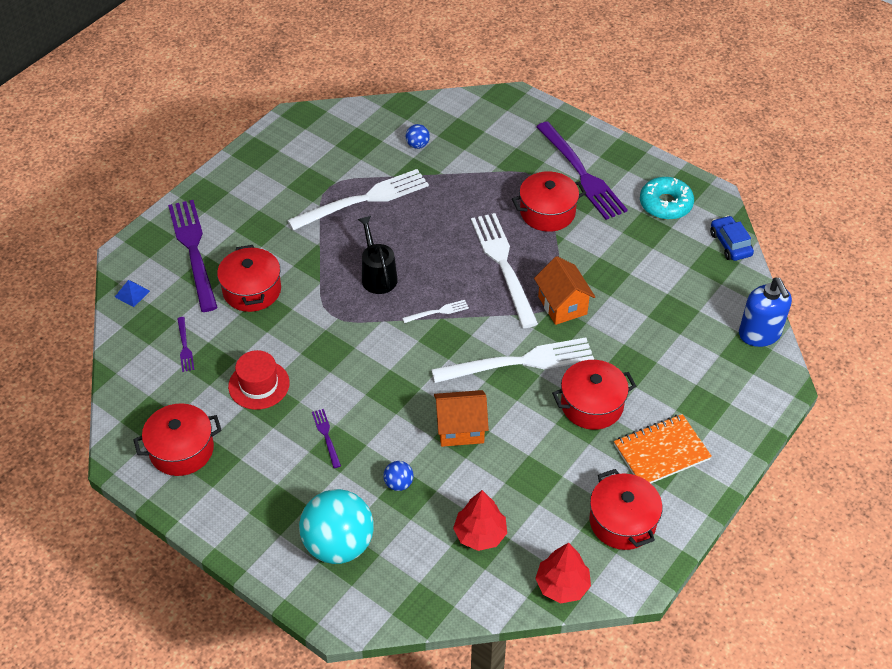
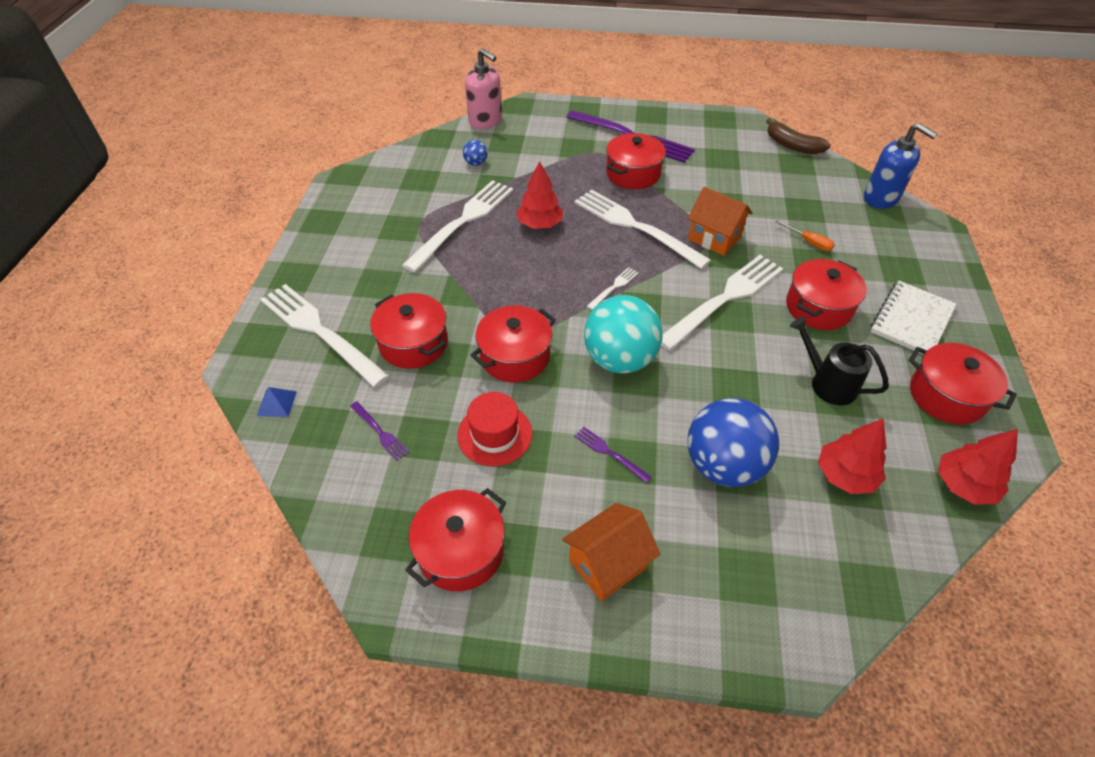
camera: 30 degrees left, 0 degrees up
(193, 250) = (320, 331): purple fork -> white fork
(316, 334) = (515, 356): none -> red pot
(338, 544) = (723, 566): turquoise ball -> turquoise ball (619, 359)
(377, 275) = (530, 279): black watering can -> black watering can (827, 383)
(398, 483) = (723, 465): blue ball -> blue ball, size x2.35
(424, 228) = (540, 224): none -> red tree
(460, 102) = (485, 121): none -> pink soap dispenser
(460, 429) = (730, 382): orange house -> orange house (607, 564)
(644, 346) = (809, 242): none -> orange screwdriver
(661, 452) = (911, 320): orange notebook -> white notebook
(665, 204) = (718, 136): turquoise donut -> none
(730, 244) = (792, 145): blue car -> brown banana

